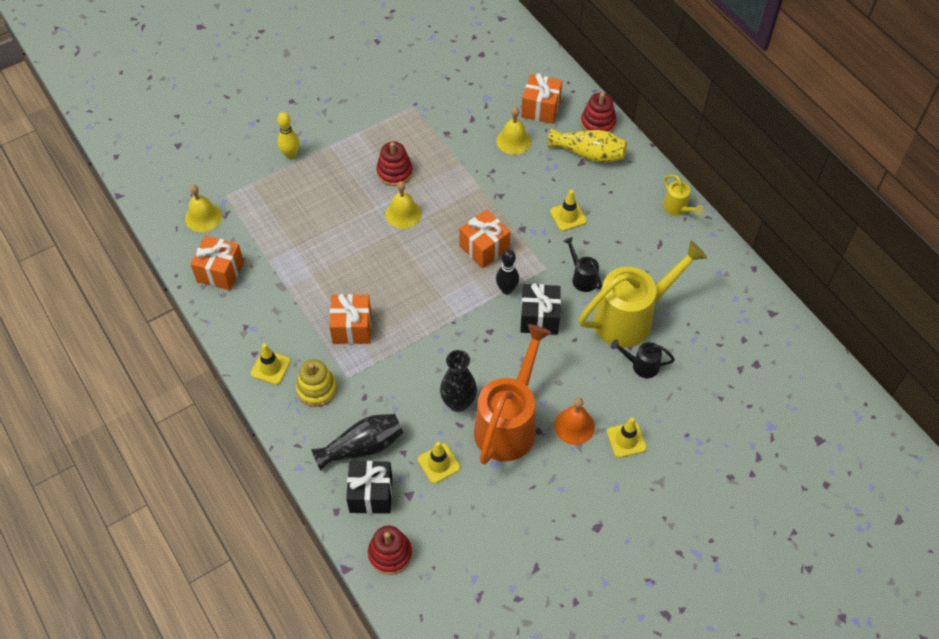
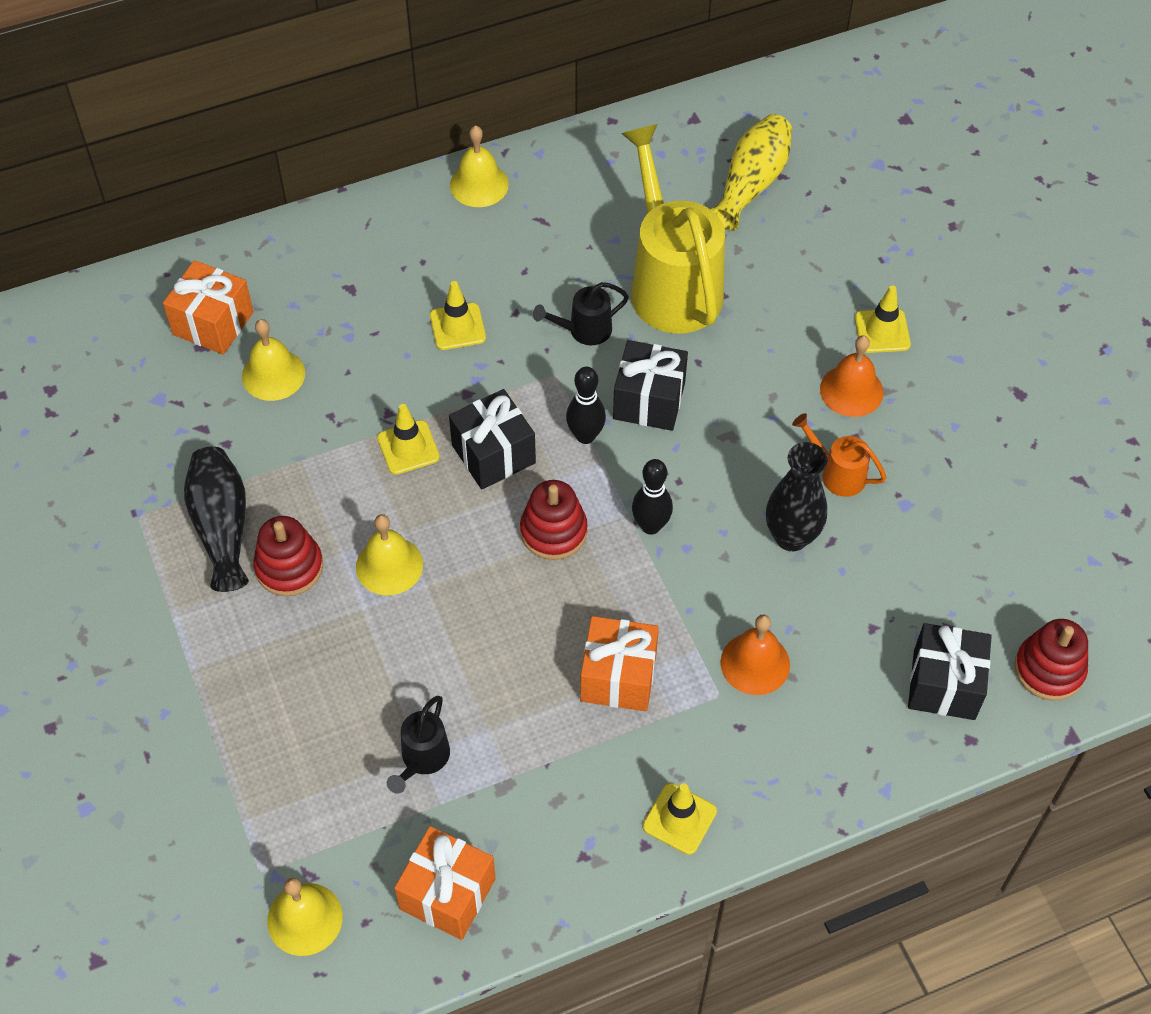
camera: 80 degrees left, 0 degrees up
(291, 155) = (192, 741): yellow bowling pin -> none
(317, 389) = (735, 746): yellow stacking toy -> none
(362, 447) = (856, 687): black vase -> black vase (222, 526)
(370, 393) = (755, 663): none -> orange bell
(438, 463) = (897, 580): yellow traffic cone -> yellow traffic cone (408, 448)
(452, 330) = (651, 526): none -> black bowling pin
(484, 248) = (493, 454): orange gift -> black gift
(509, 423) = (837, 474): orange watering can -> orange watering can, size x0.45
(589, 154) = (335, 275): yellow vase -> yellow vase (751, 183)
(598, 123) = (273, 250): red stacking toy -> red stacking toy (553, 531)
(641, 365) = (758, 288): black watering can -> black watering can (422, 759)
(677, 208) = (479, 184): yellow watering can -> yellow bell

